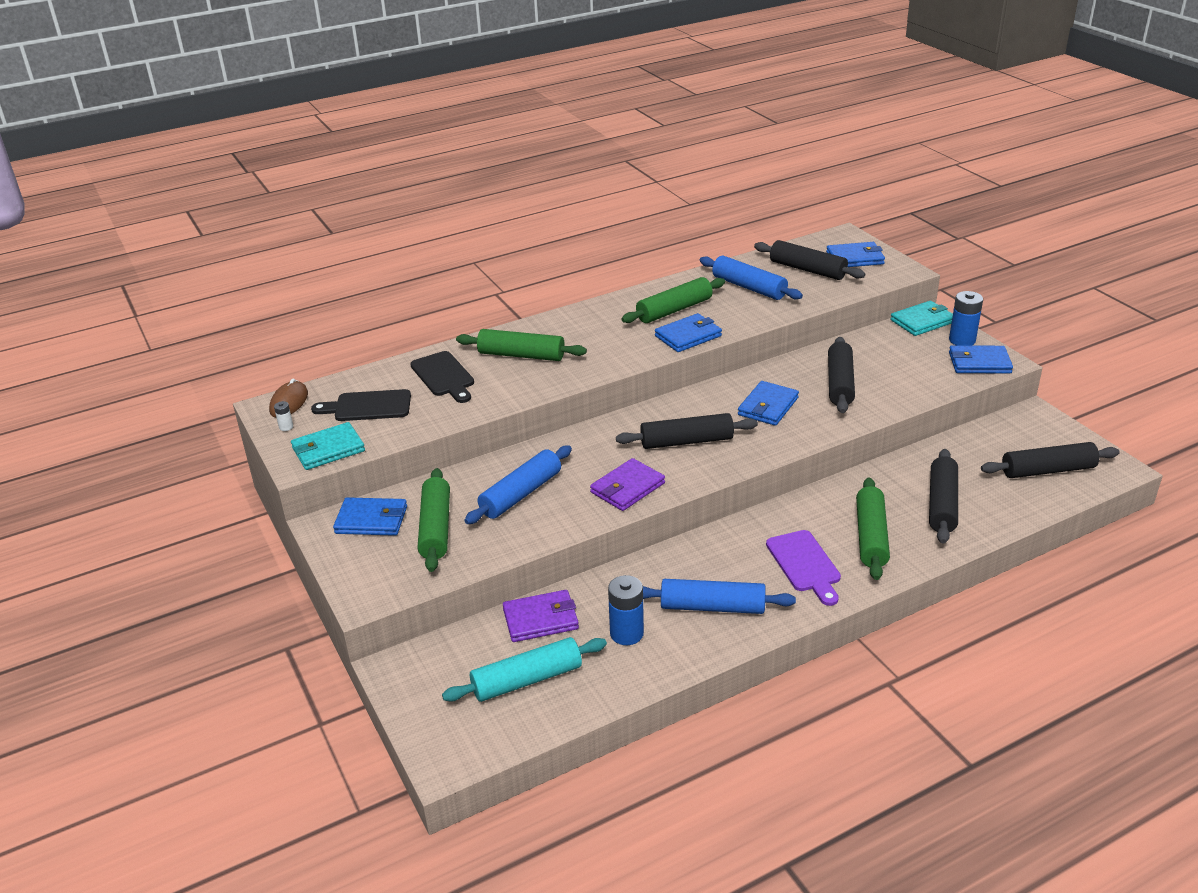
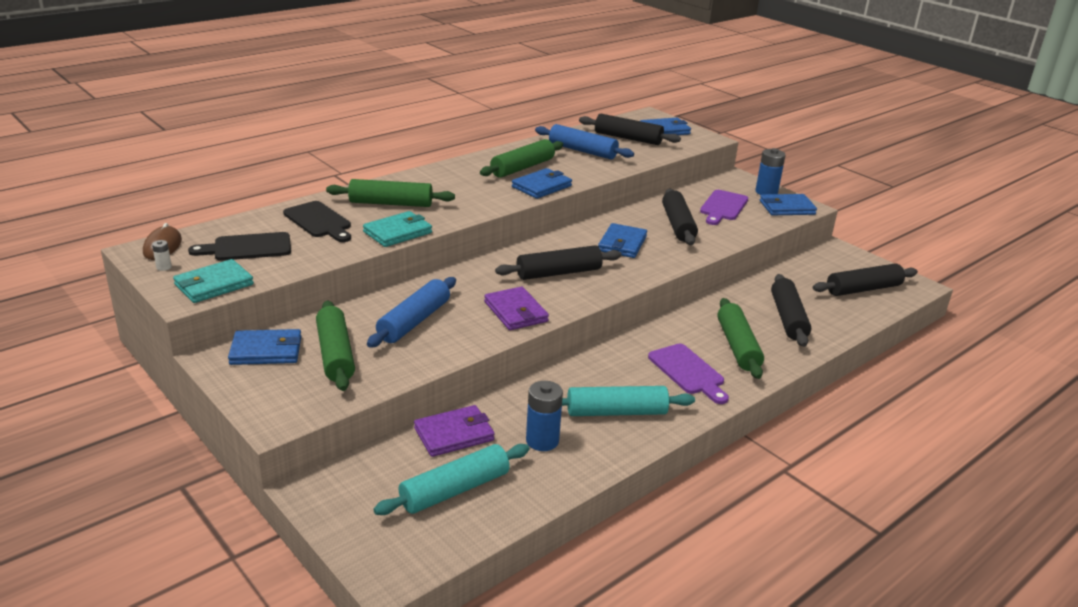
camera: 15 degrees left, 5 degrees down
(627, 488) = (515, 312): purple wallet -> purple wallet turned 60 degrees counterclockwise
(712, 607) = (616, 412): blue rolling pin -> turquoise rolling pin
(902, 360) = (723, 207): none -> purple cutting board
(922, 321) = (729, 179): turquoise wallet -> turquoise wallet (398, 232)

